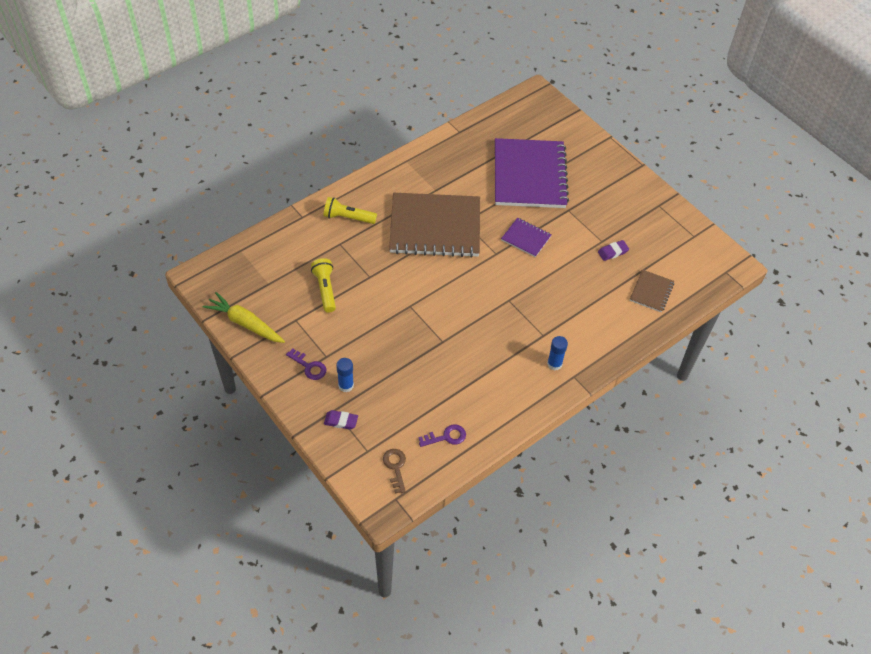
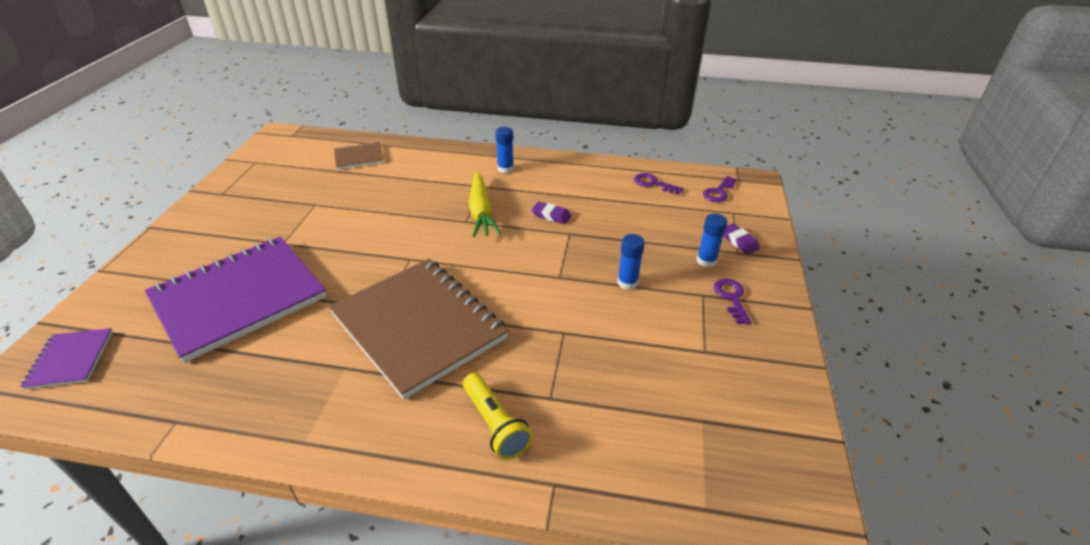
camera: 130 degrees left, 15 degrees down
(245, 323) = (779, 393): yellow carrot -> yellow carrot (481, 212)
(325, 289) = (633, 357): yellow flashlight -> none
(372, 331) = (627, 282): none -> blue glue stick
(395, 467) = (719, 192): brown key -> purple key
(526, 238) = (362, 250): purple notebook -> purple notebook (71, 360)
(612, 252) = (325, 193): purple eraser -> purple eraser (551, 215)

